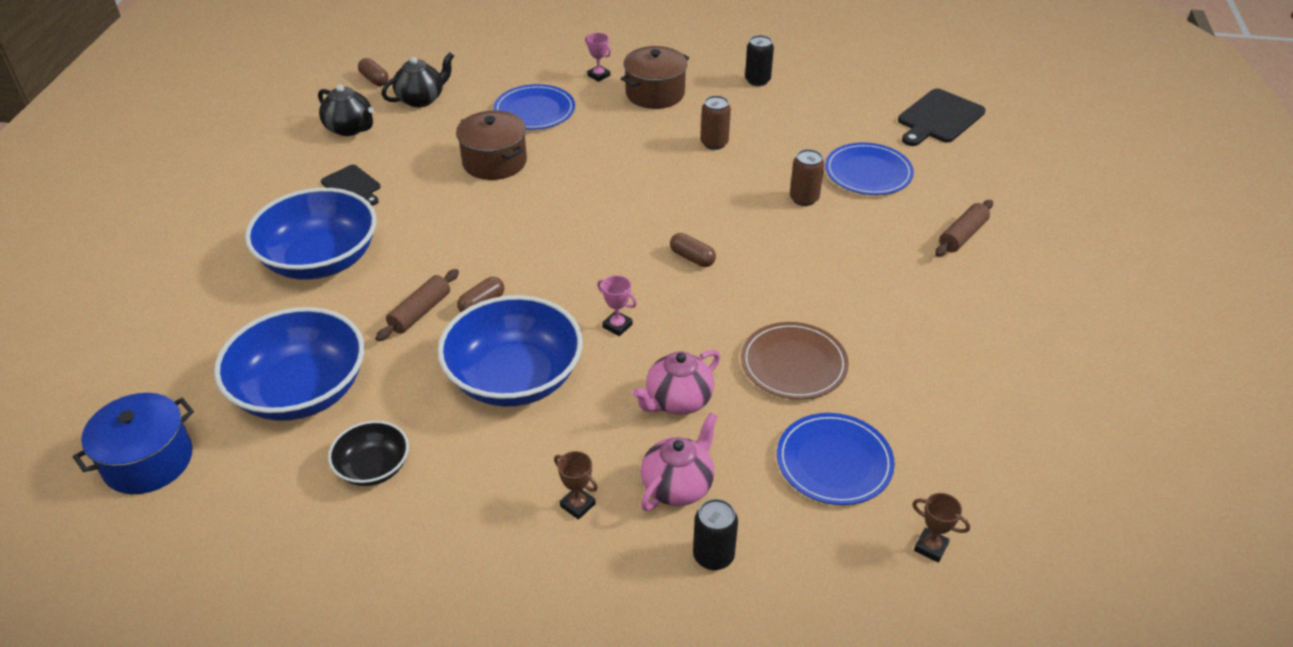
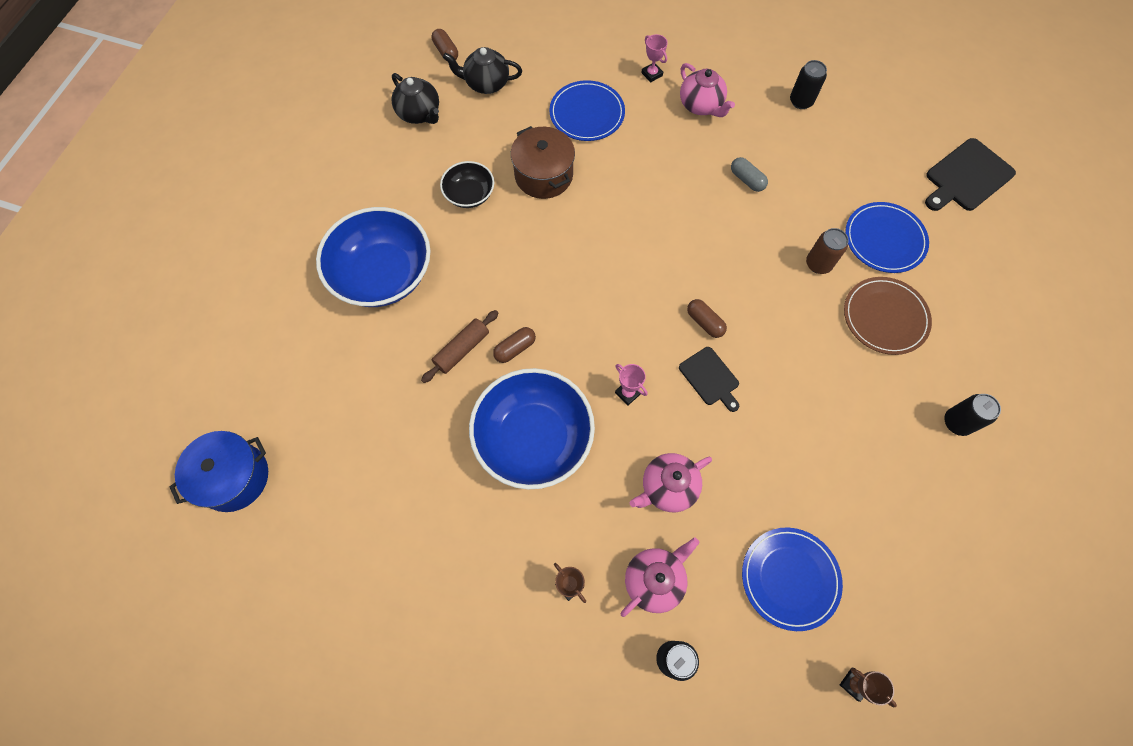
camera: 10 degrees right, 25 degrees up
(301, 391) = (357, 423): blue bowl -> none
(352, 186) = (416, 187): black cutting board -> black cutting board (710, 378)
(373, 468) = (409, 516): black bowl -> black bowl (469, 194)
(421, 99) = (486, 84): black teapot -> black teapot turned 150 degrees counterclockwise
(655, 93) = (701, 106): brown pot -> pink teapot
(714, 143) = (746, 180): brown can -> grey capsule
(793, 364) = (774, 463): brown plate -> brown plate (885, 317)
(962, 235) = (957, 333): brown rolling pin -> none
(982, 306) = (957, 422): none -> black can

